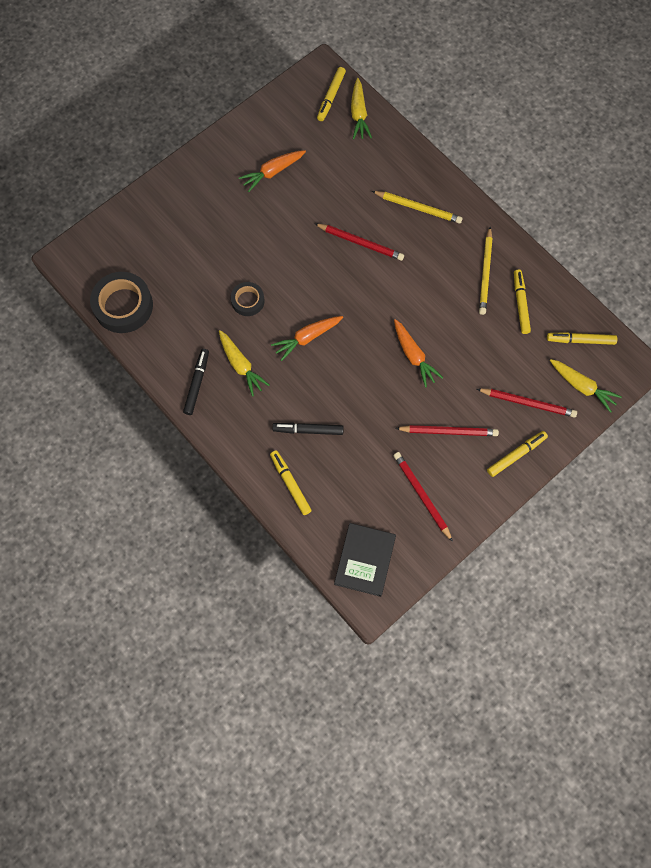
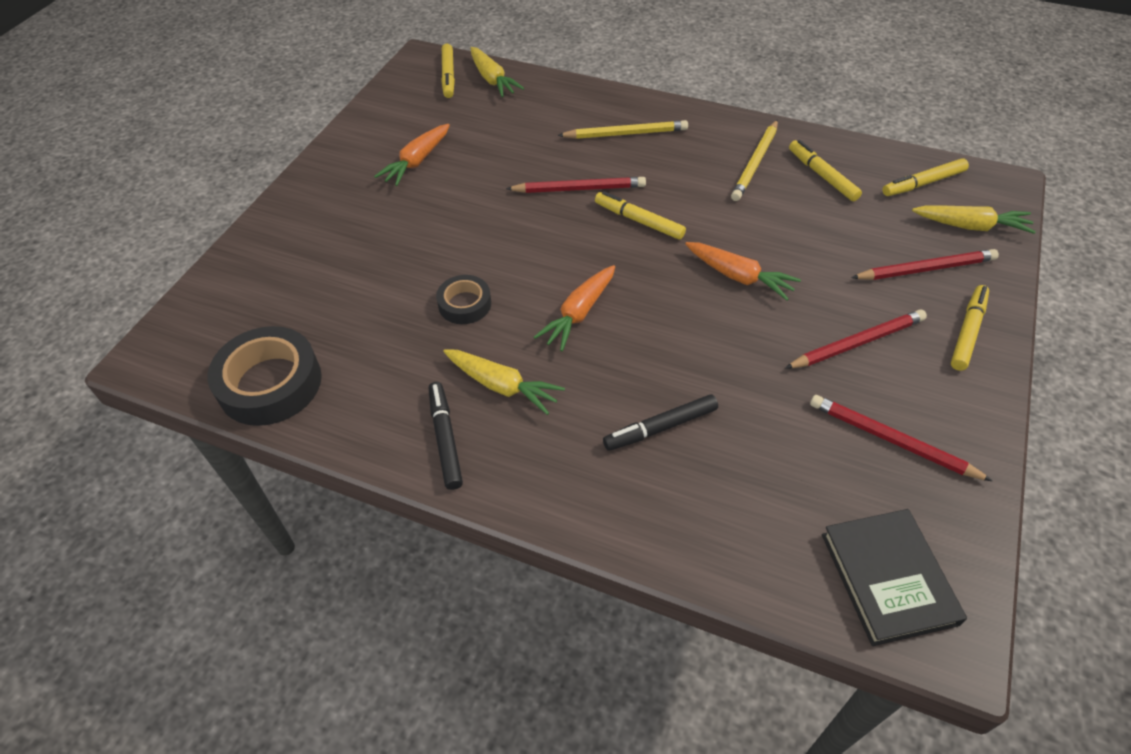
camera: 25 degrees left, 20 degrees down
(290, 484) = (686, 517): yellow marker -> yellow marker (639, 221)
(485, 273) = (755, 163): yellow pencil -> yellow pencil turned 45 degrees clockwise

